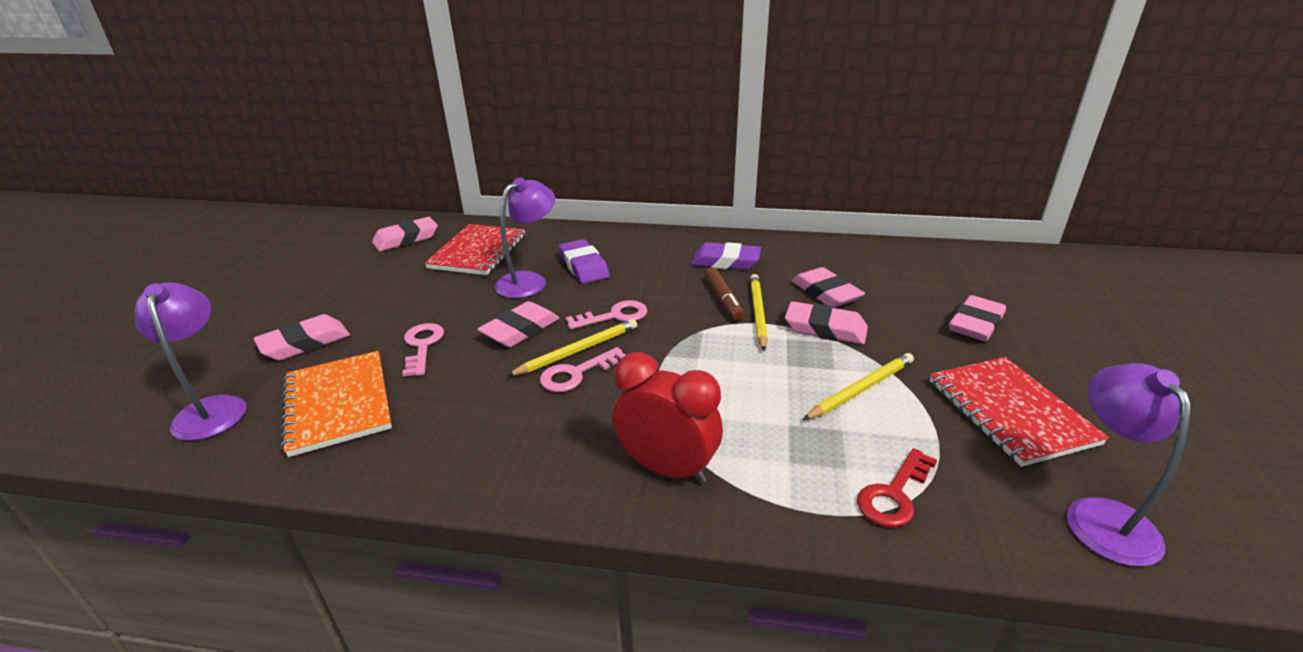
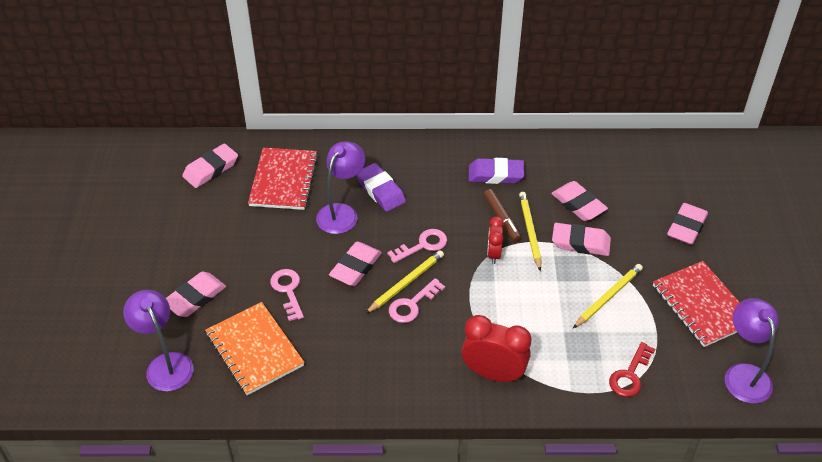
camera: 10 degrees left, 15 degrees up
(704, 331) = (493, 254): none -> red clock

